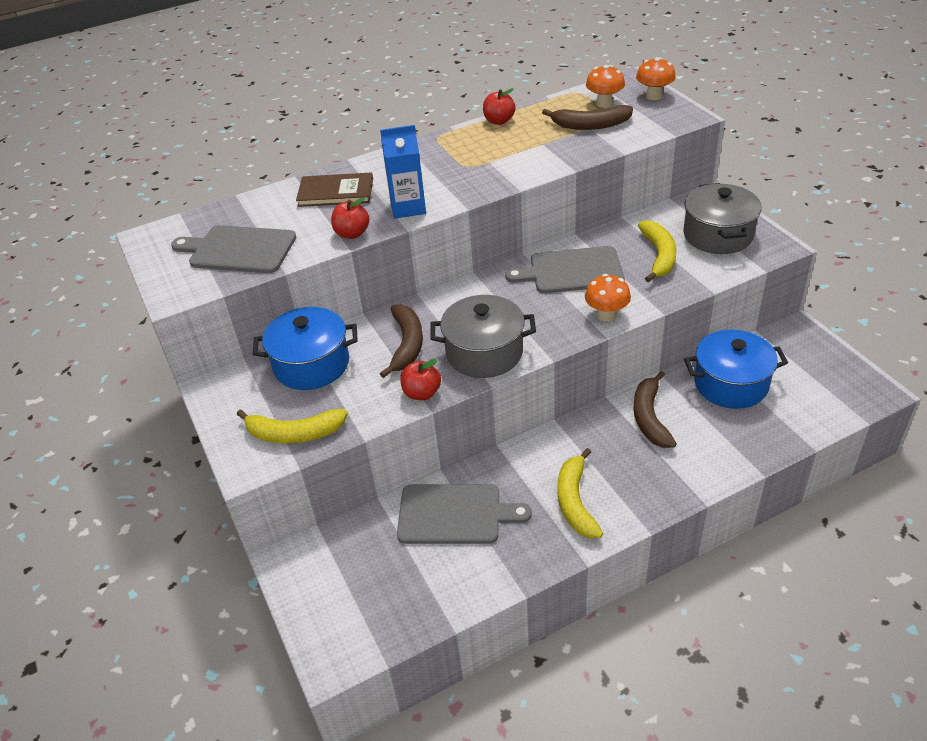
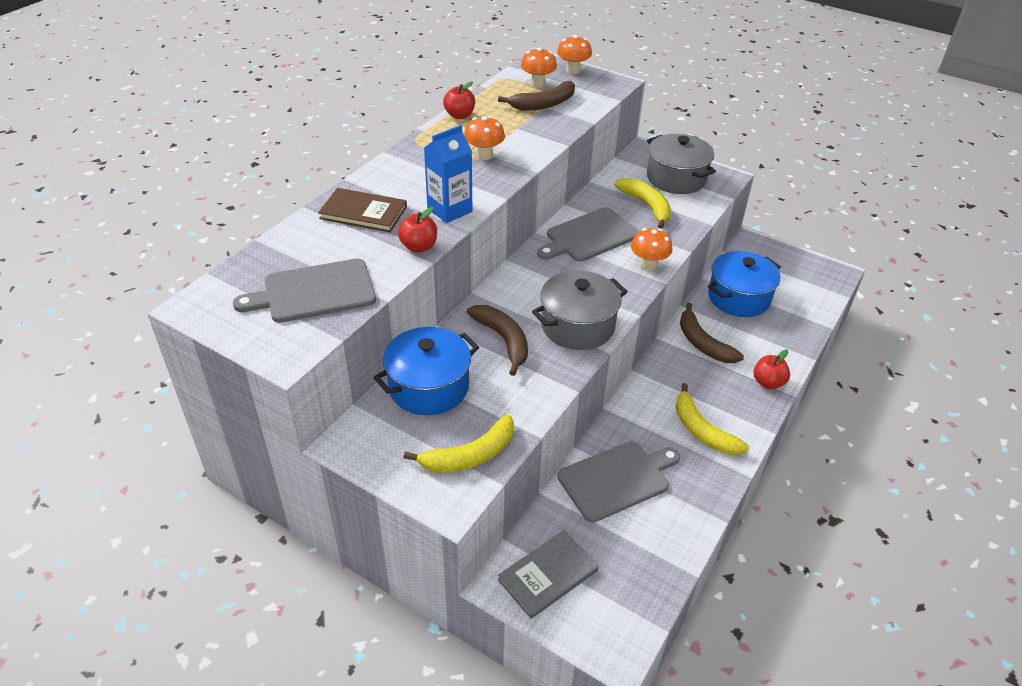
camera: 35 degrees left, 0 degrees up
(327, 571) = (548, 575): none -> grey book
(336, 192) = (363, 212): brown book -> brown book turned 45 degrees clockwise
(422, 393) = (555, 378): red apple -> red apple (768, 382)
(486, 164) = (484, 155): none -> orange mushroom

